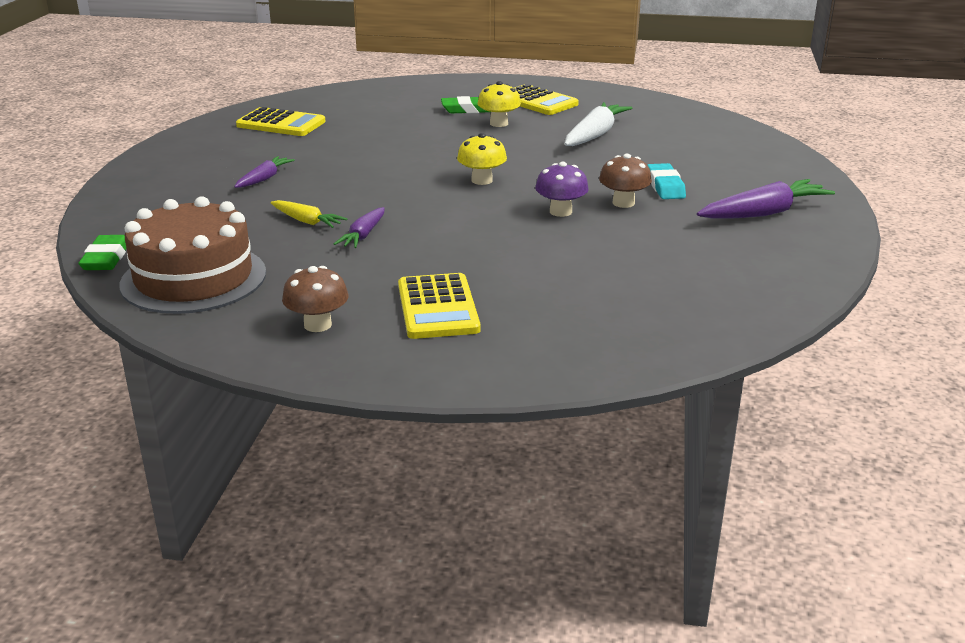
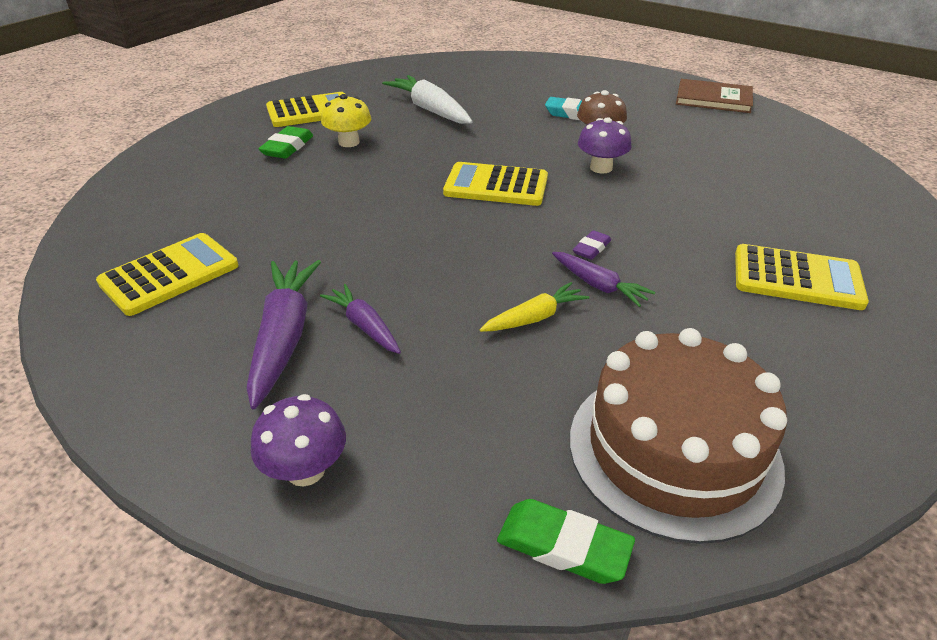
camera: 65 degrees left, 10 degrees up
(136, 192) = (305, 470): none -> purple mushroom
(318, 325) = (829, 364): brown mushroom -> none
(414, 226) = (591, 248): none -> purple eraser
(482, 180) = (496, 186): yellow mushroom -> yellow calculator
(763, 213) = (651, 97): purple carrot -> purple carrot (284, 337)
(810, 243) = (713, 99): none -> brown book

